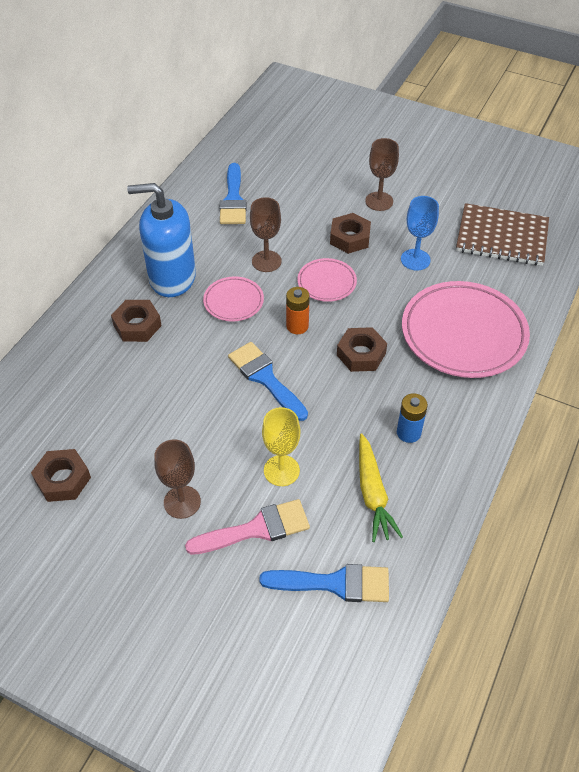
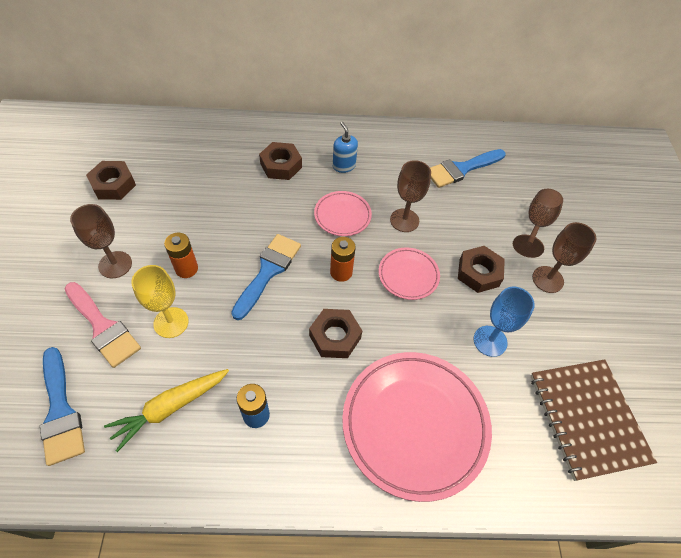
camera: 60 degrees right, 5 degrees up
(172, 278) = (344, 166): blue soap dispenser -> blue soap dispenser, size x0.45
(224, 441) = (186, 269): none -> orange battery
(323, 182) = (536, 225): none -> brown goblet

